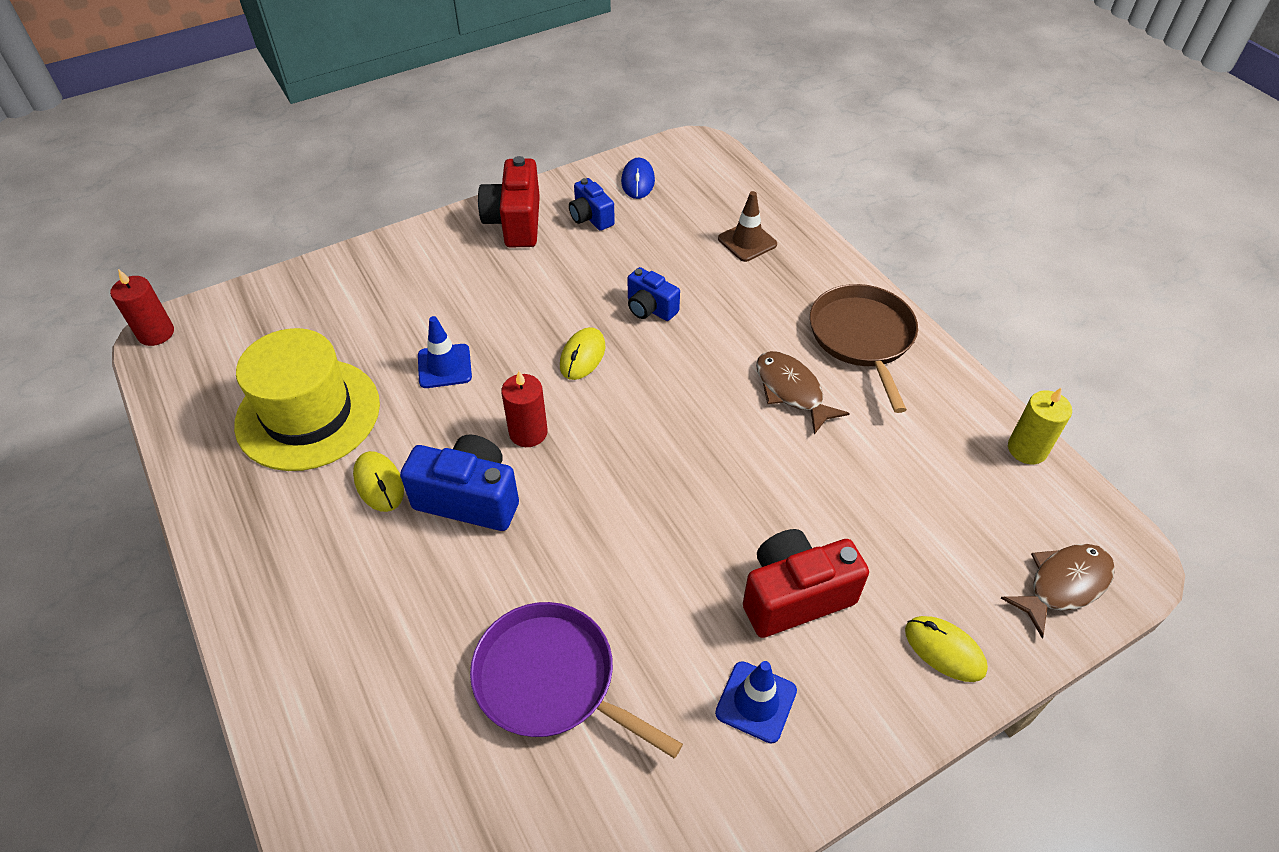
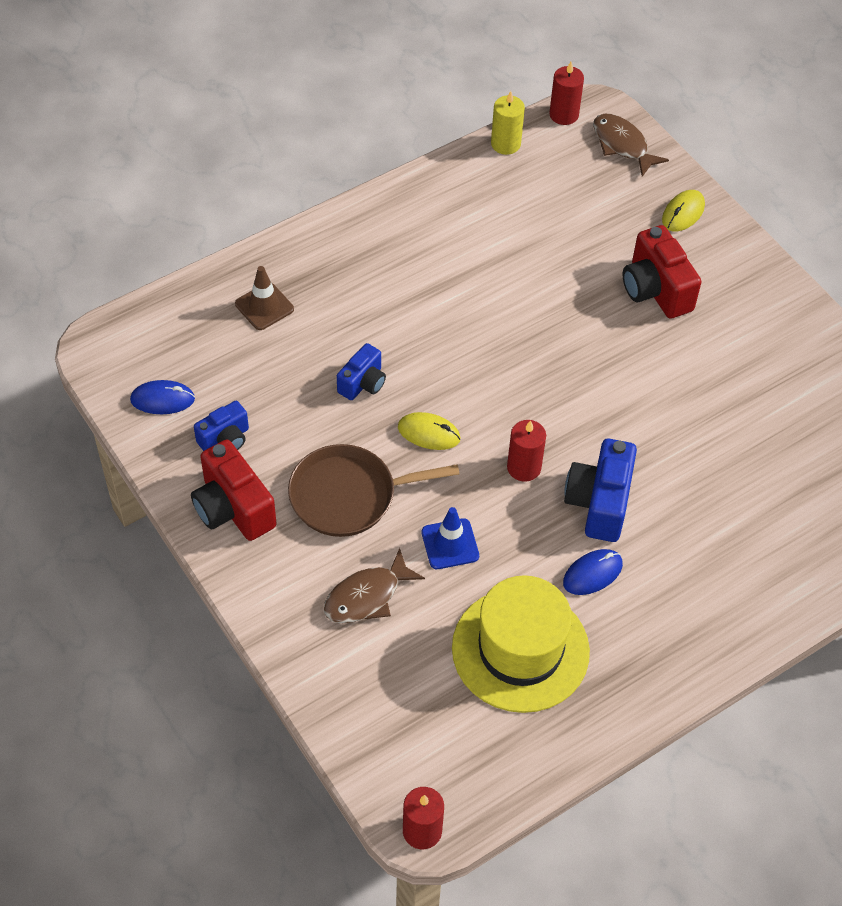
camera: 95 degrees left, 5 degrees up
(379, 483) = (592, 573): yellow mouse -> blue mouse
(515, 223) = (233, 508): red camera -> red camera turned 60 degrees clockwise
(551, 680) = (747, 431): purple pan -> none
(756, 702) = (739, 314): blue traffic cone -> none
(791, 391) = (459, 282): brown fish -> brown fish (367, 596)
(862, 338) = (393, 230): brown pan -> brown pan (349, 495)
(1102, 518) = (564, 114): none -> red candle

